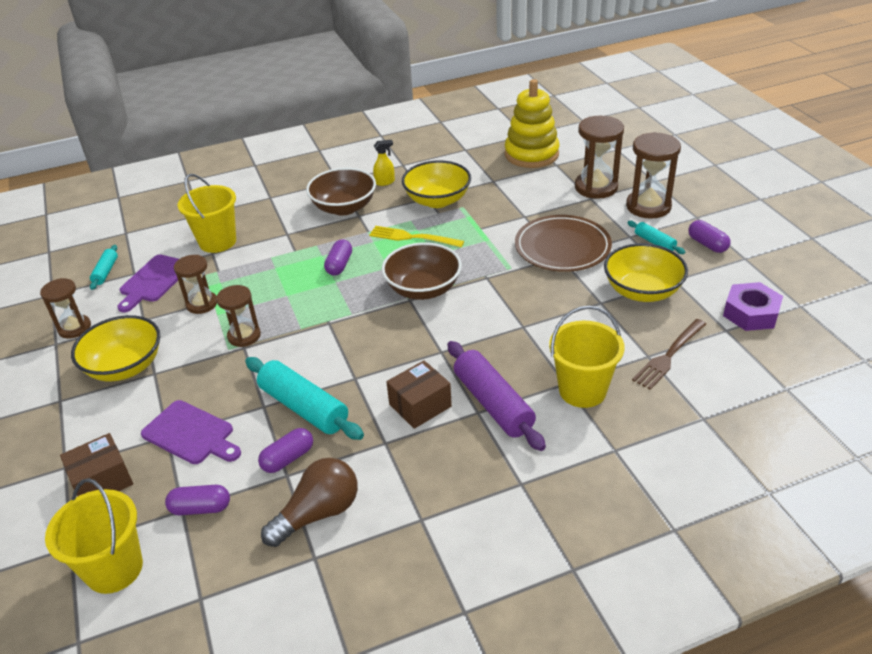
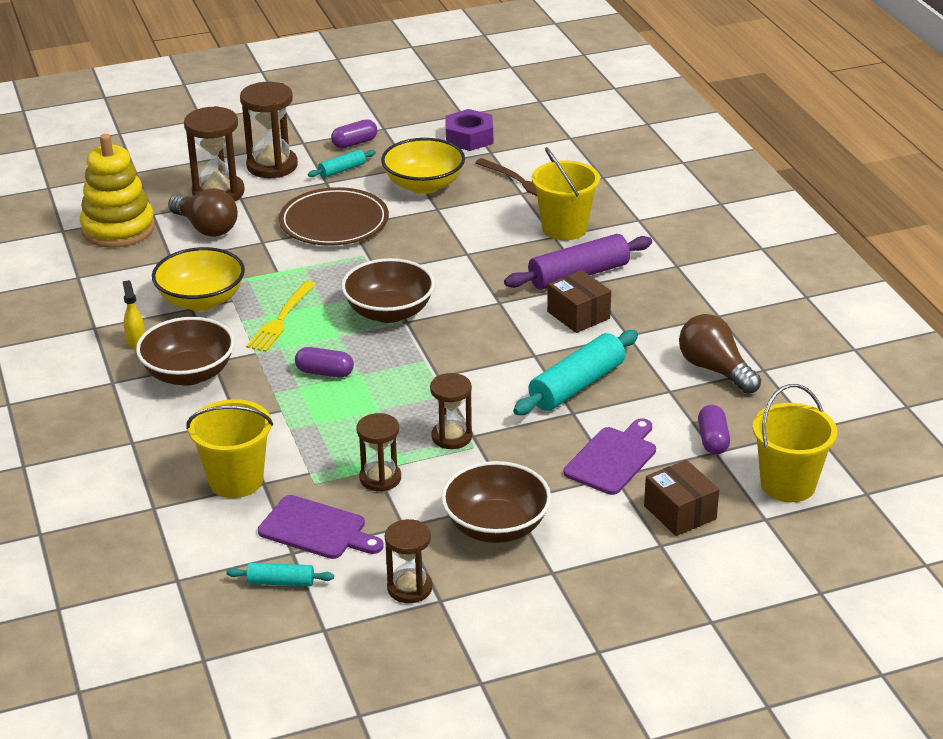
camera: 90 degrees left, 5 degrees down
(125, 367) = (496, 526): yellow bowl -> brown bowl
(288, 458) = (648, 391): purple capsule -> none
(540, 189) = (206, 228): none -> brown light bulb

